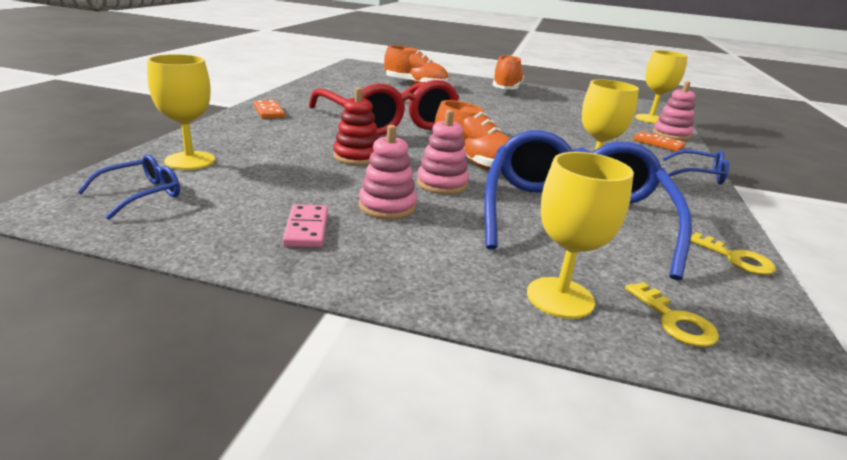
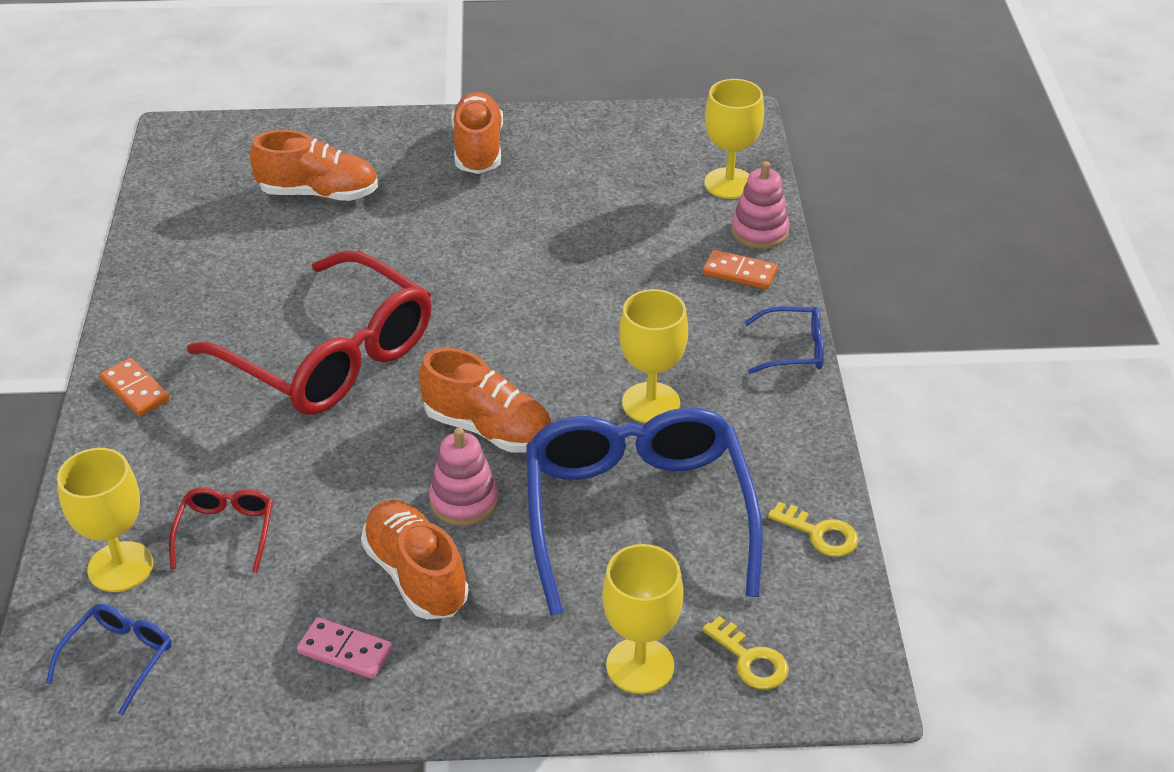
camera: 15 degrees left, 15 degrees up
(271, 162) = (226, 532): none -> red glasses
(306, 229) = (345, 651): pink domino -> pink domino turned 45 degrees counterclockwise
(357, 157) = (329, 474): red stacking toy -> none
(387, 206) = (416, 575): pink stacking toy -> orange shoe

